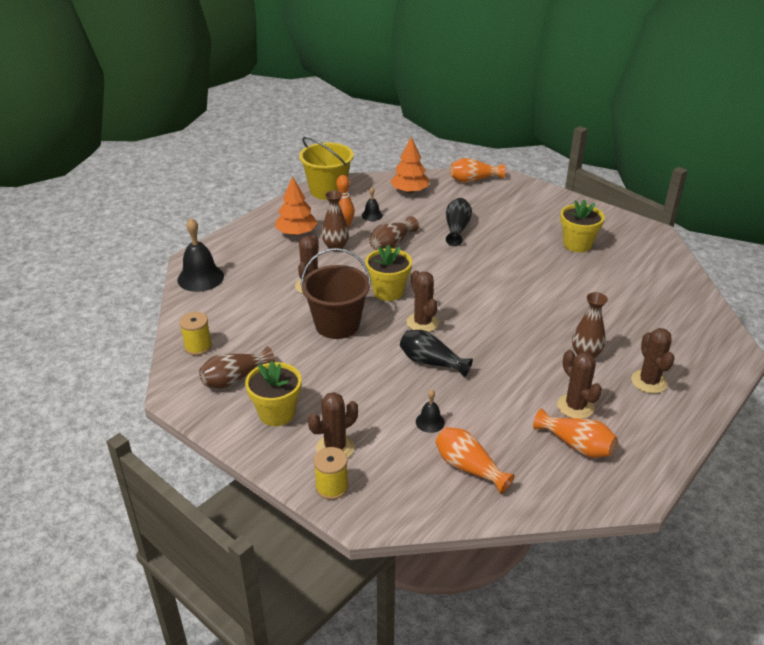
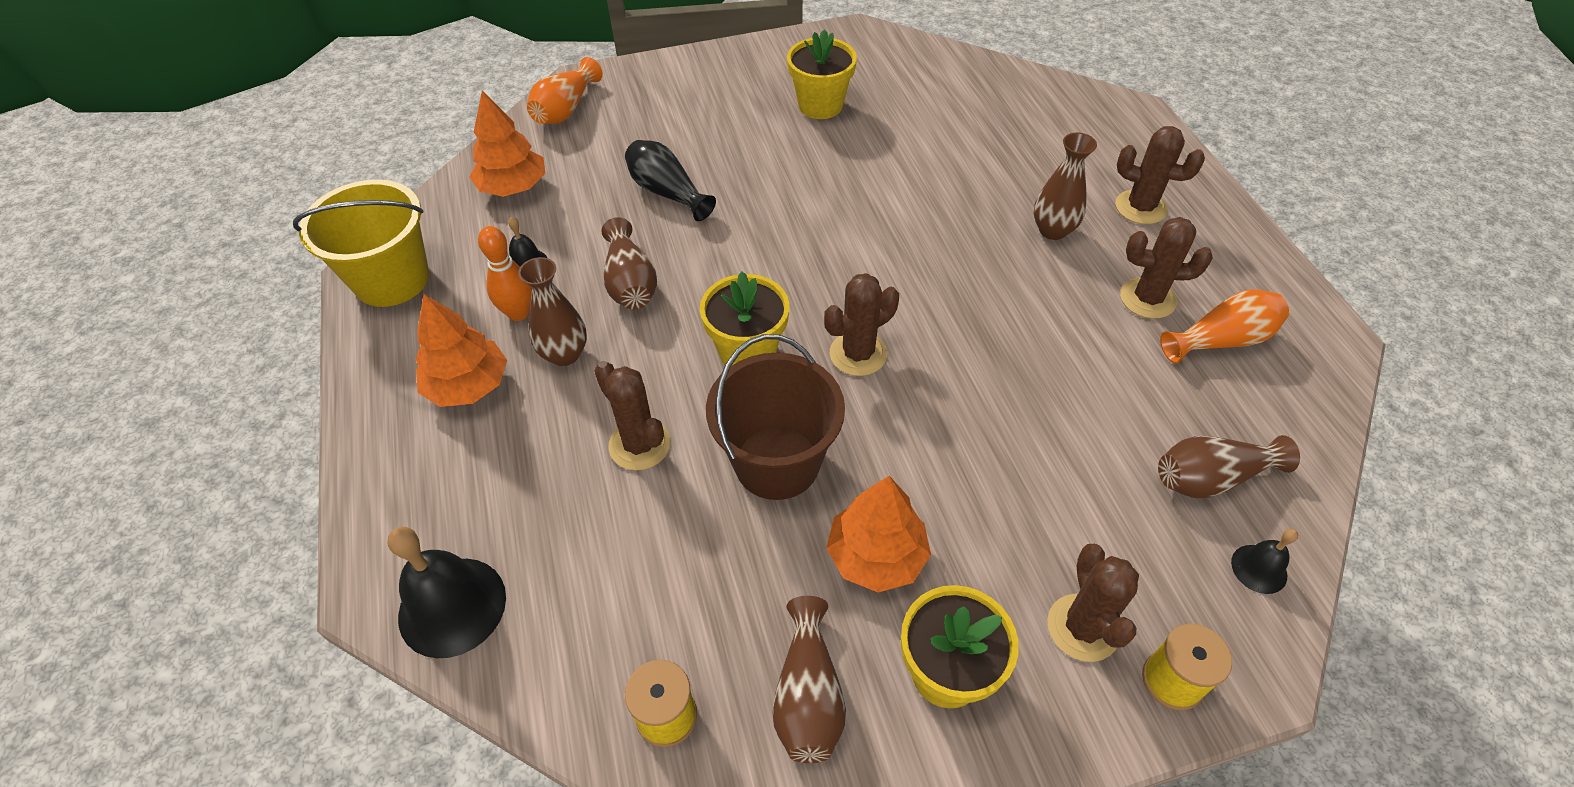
camera: 55 degrees left, 15 degrees up
(316, 371) = (876, 556): none -> orange tree
(422, 323) = (858, 354): brown cactus -> brown cactus turned 45 degrees counterclockwise
(430, 422) = (1090, 470): black bell -> black bell (1259, 569)
(431, 362) = (958, 394): black vase -> none
(469, 468) = (1211, 478): orange vase -> brown vase

